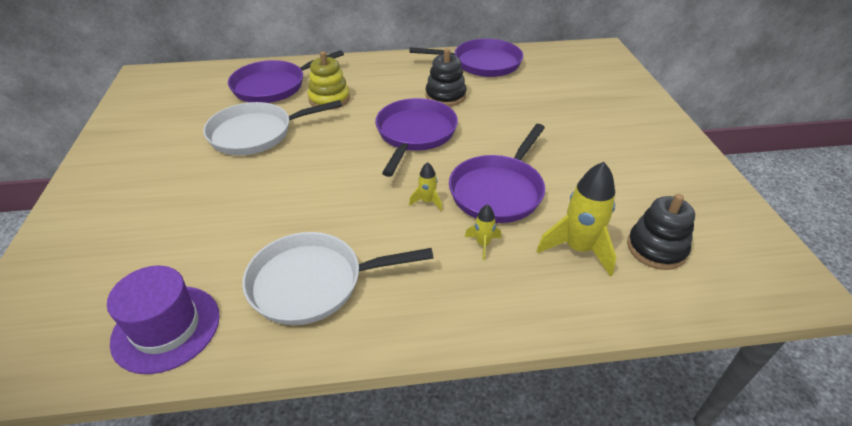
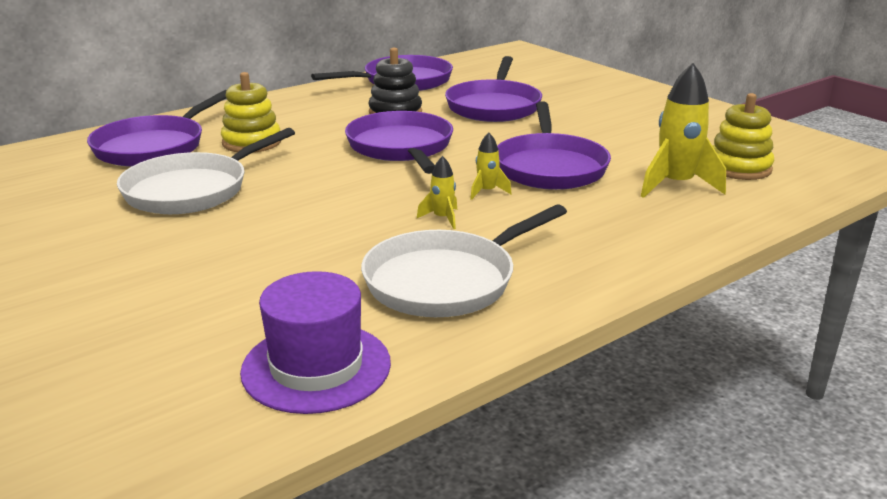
camera: 30 degrees left, 15 degrees down
(483, 244) = (585, 205): yellow rocket -> yellow rocket (442, 218)
(522, 109) = (494, 106): none -> purple pan
(656, 248) = (739, 168): black stacking toy -> yellow stacking toy

